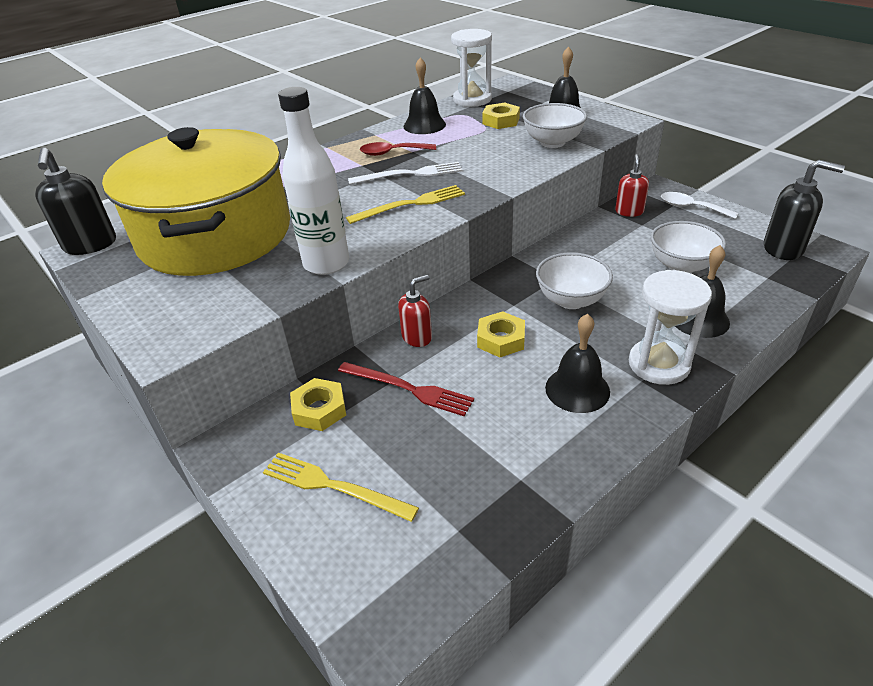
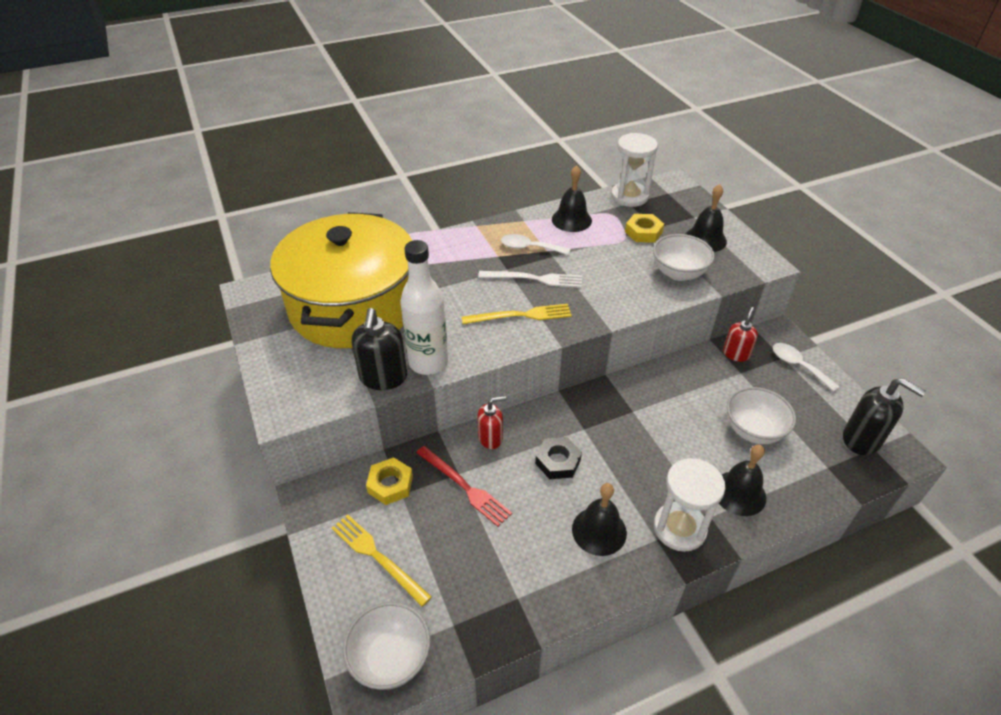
camera: 15 degrees right, 5 degrees up
(90, 245) = (257, 289): black soap dispenser -> black soap dispenser (383, 378)
(392, 153) = (529, 248): red spoon -> white spoon
(501, 339) = (558, 461): yellow nut -> black nut
(571, 300) = (635, 438): white bowl -> white bowl (391, 658)

